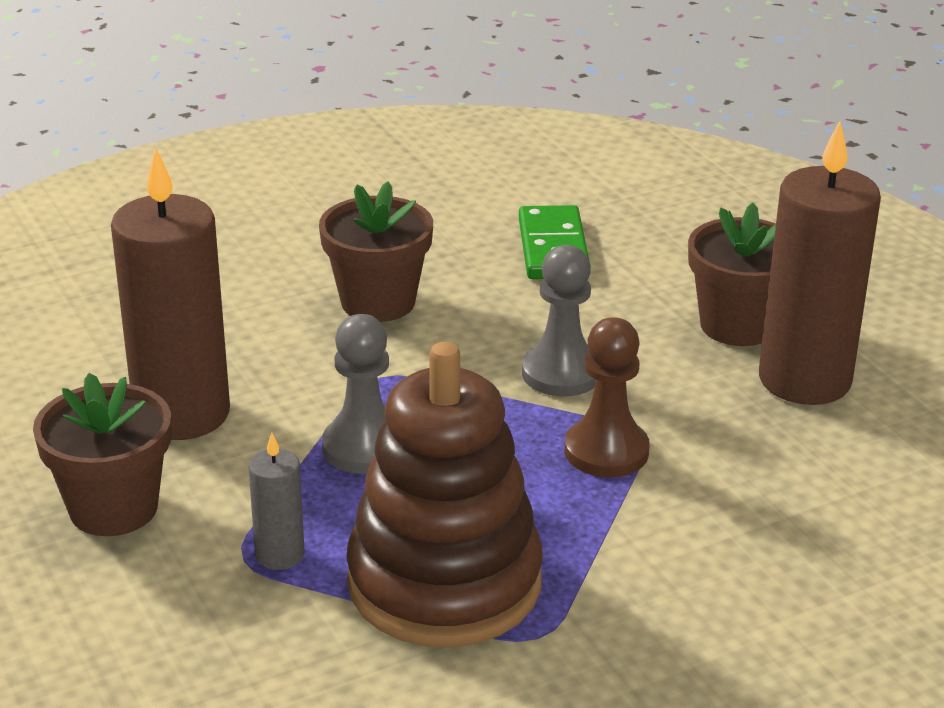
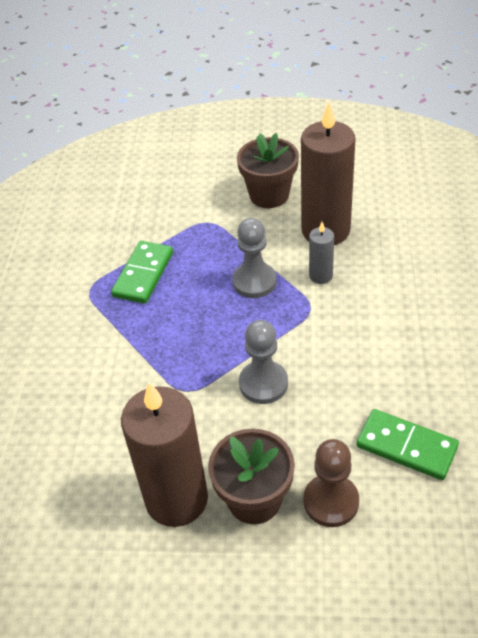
camera: 125 degrees right, 15 degrees up
(280, 555) = (201, 232): grey candle -> grey candle (320, 276)
(378, 302) = (387, 333): brown flower pot -> none
(444, 582) = (143, 274): brown stacking toy -> green domino
(606, 451) = (184, 370): brown pawn -> brown pawn (331, 501)

